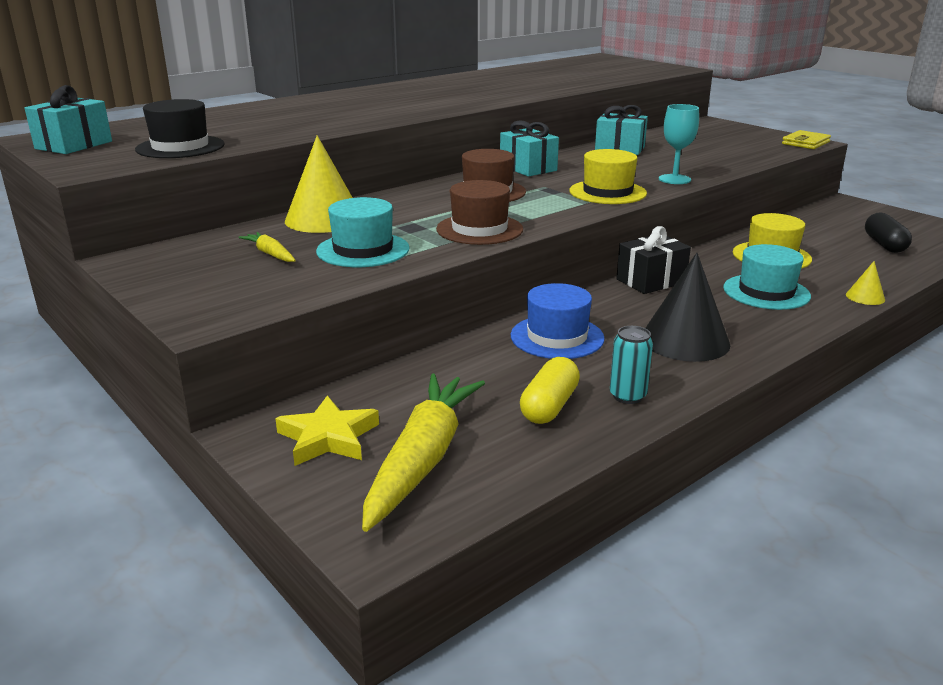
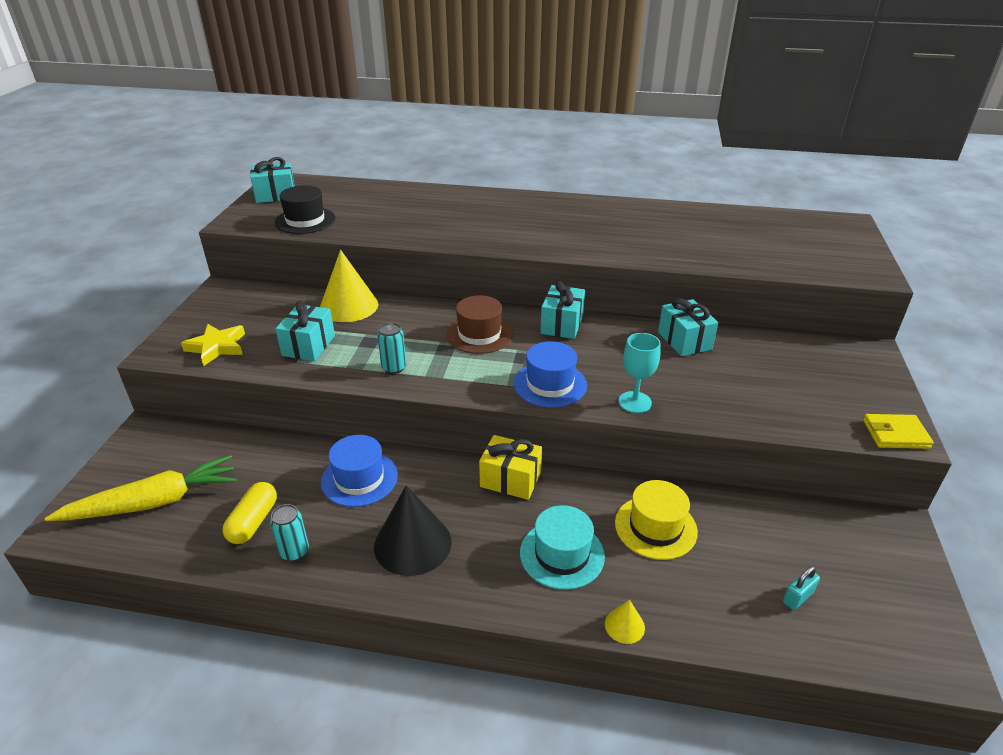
camera: 50 degrees right, 10 degrees up
(270, 254) = (271, 321): yellow carrot -> none
(328, 437) = (156, 456): yellow star -> yellow star (217, 347)
(363, 250) = (308, 345): turquoise hat -> turquoise gift
(479, 229) = (394, 368): brown hat -> turquoise can
(549, 406) = (253, 522): yellow capsule -> yellow capsule turned 60 degrees counterclockwise
(607, 192) = (550, 384): yellow hat -> blue hat
(651, 281) = (510, 479): black gift -> yellow gift
(884, 244) = (798, 597): black capsule -> turquoise padlock

